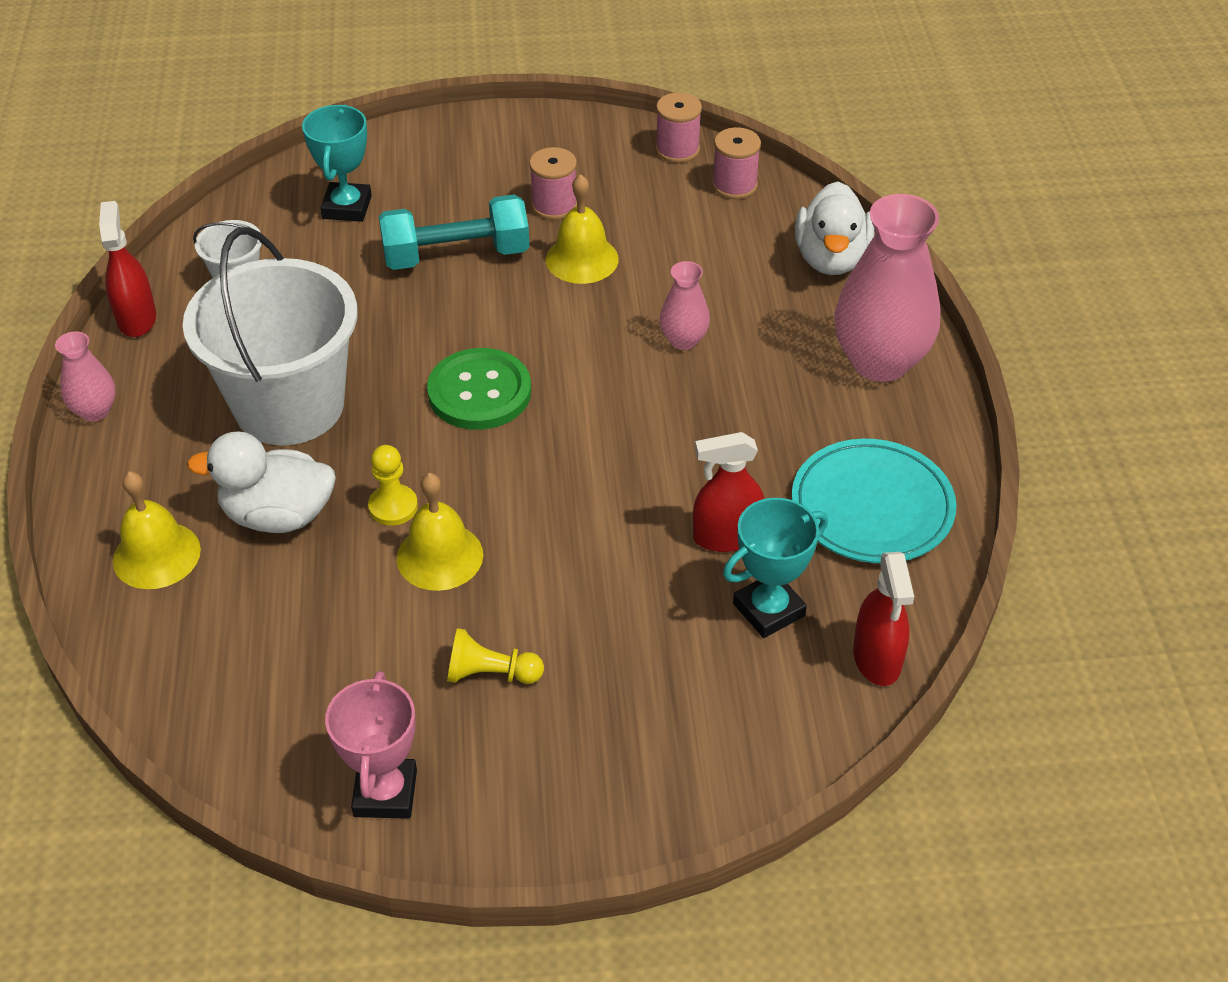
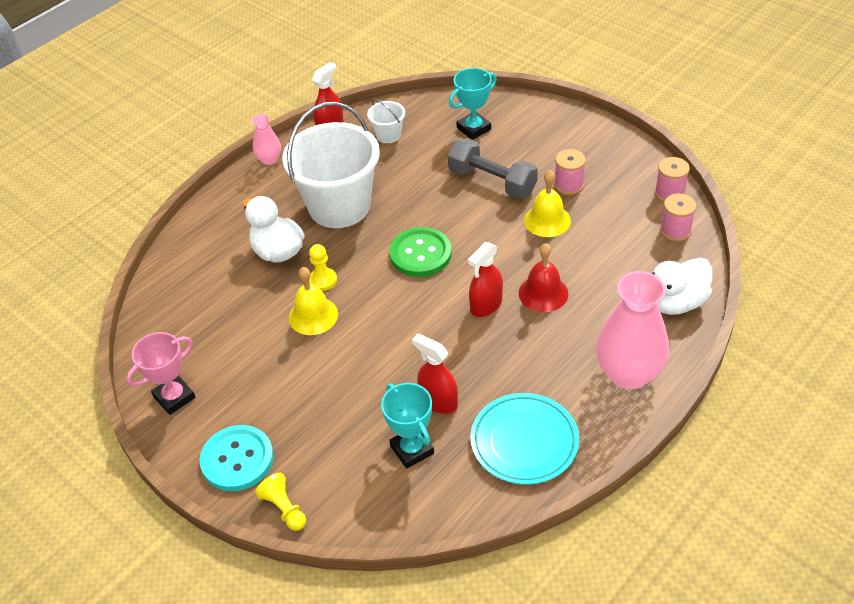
camera: 50 degrees right, 0 degrees up
(156, 555) = (218, 236): yellow bell -> none
(456, 255) = (492, 182): turquoise dumbbell -> grey dumbbell
(490, 673) = (269, 381): yellow pawn -> yellow pawn (284, 508)
(579, 792) = (237, 459): none -> turquoise button
(683, 340) = (543, 293): pink vase -> red bell
(769, 610) = (412, 449): turquoise trophy -> turquoise trophy turned 45 degrees clockwise
(877, 658) = (429, 513): red spray bottle -> red spray bottle (486, 305)

